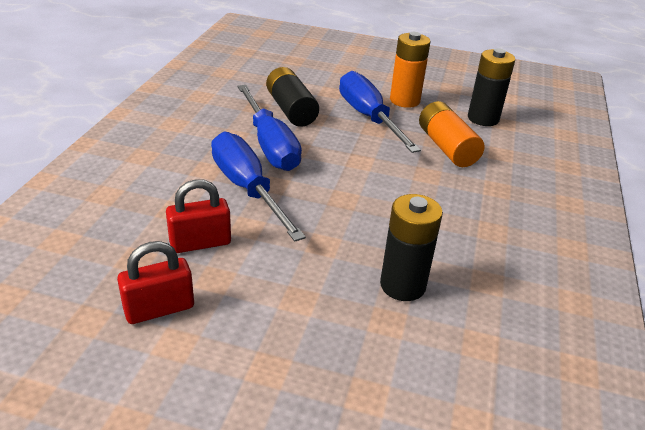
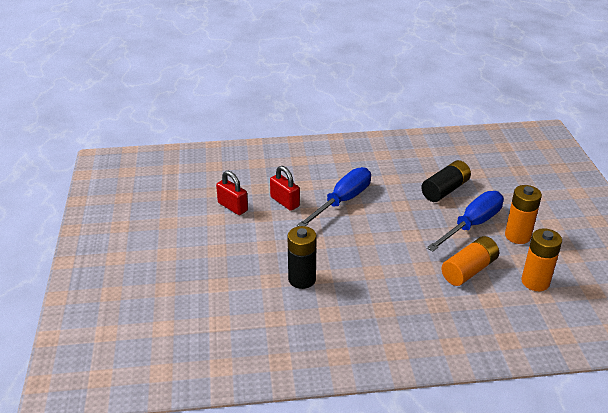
camera: 70 degrees right, 0 degrees up
(270, 145) = (394, 195): blue screwdriver -> none
(483, 118) = (535, 282): black battery -> orange battery

